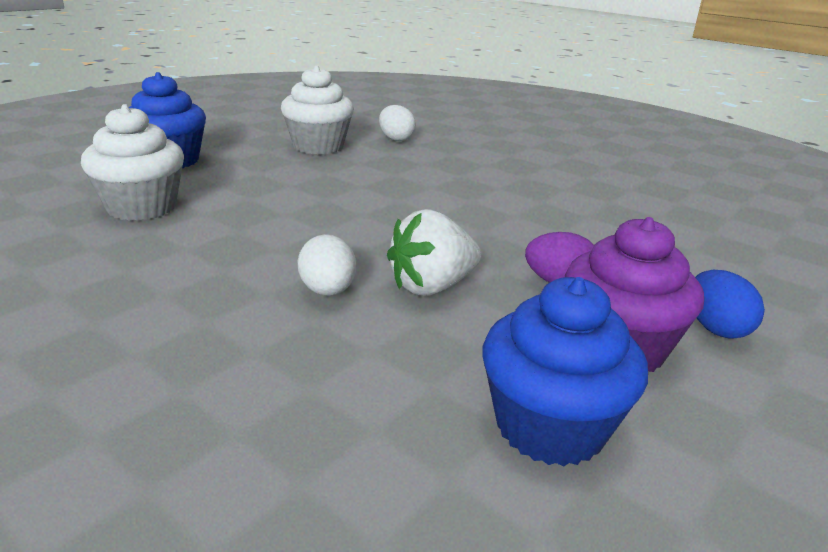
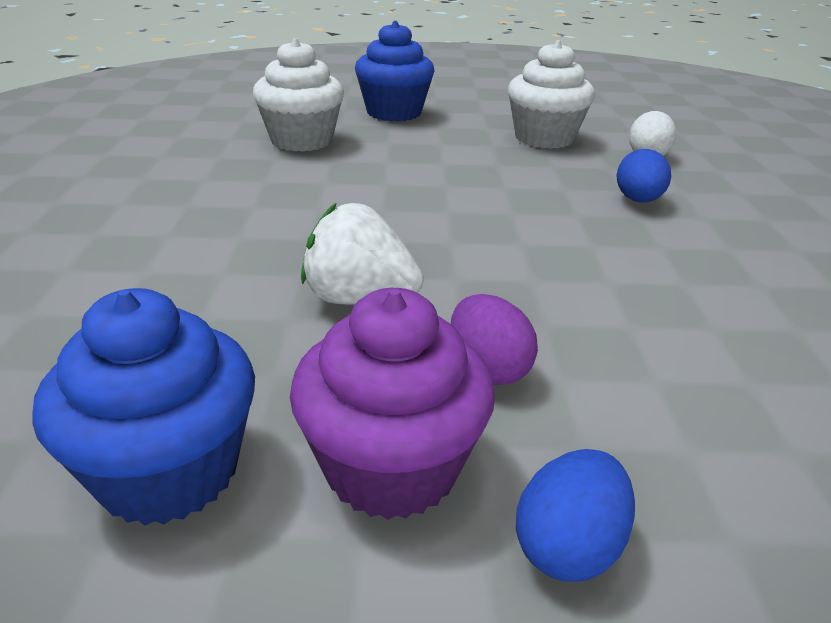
camera: 50 degrees right, 5 degrees up
(328, 291) = (277, 257): white egg -> none
(443, 167) = (638, 200): none -> blue egg

